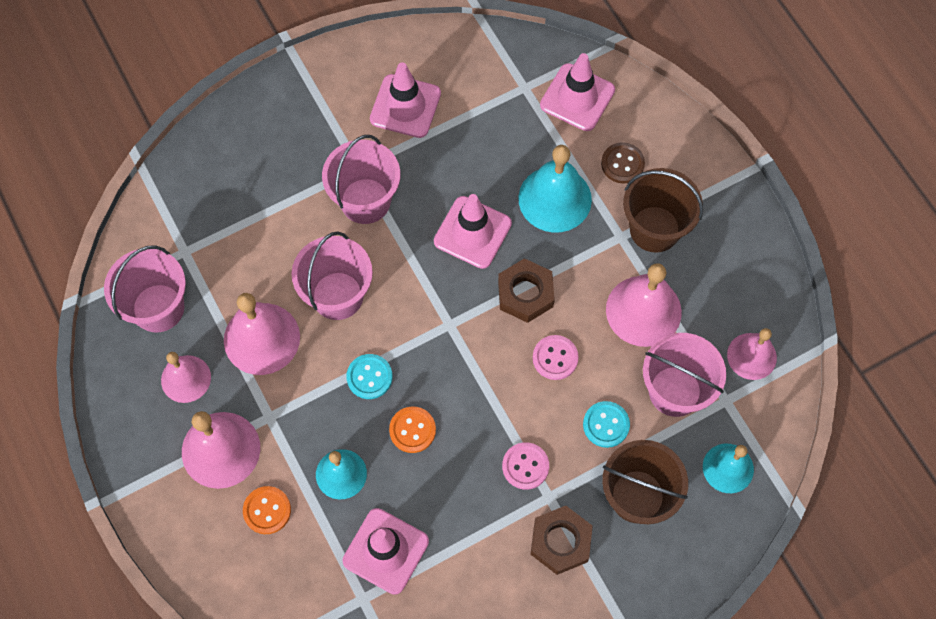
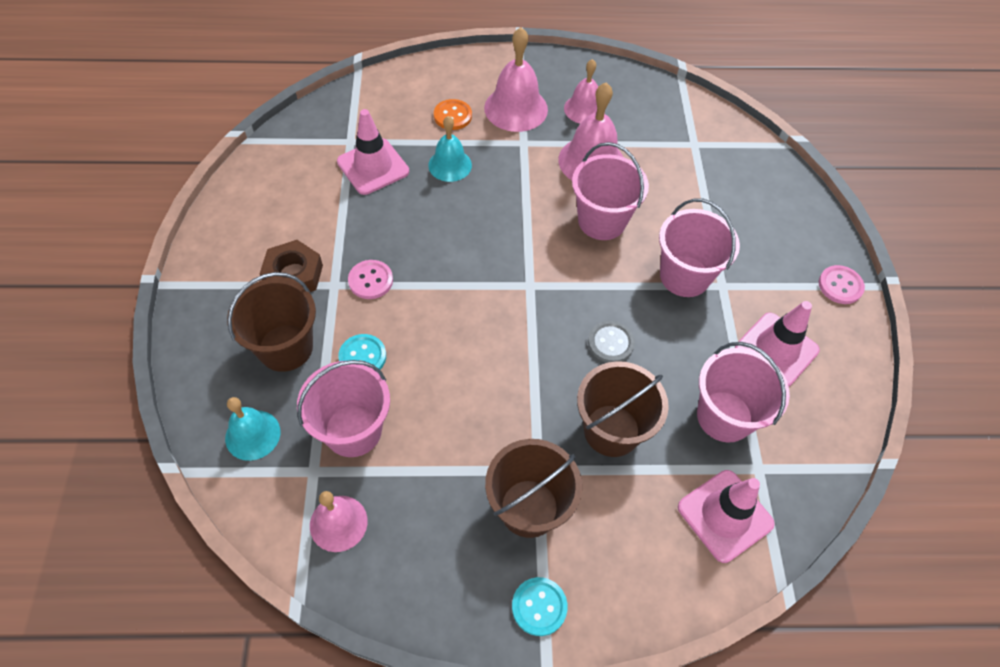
camera: 115 degrees right, 10 degrees down
(158, 308) = (652, 114): pink bucket -> pink bucket (724, 416)
(369, 377) = (516, 212): turquoise button -> turquoise button (539, 607)
(412, 430) = (454, 221): orange button -> none
(472, 232) = (610, 343): pink traffic cone -> grey button
(525, 294) = (525, 355): brown nut -> none
(555, 199) = (611, 430): turquoise bell -> brown bucket
(555, 358) = (449, 348): pink button -> pink button (840, 286)
(622, 164) = (621, 518): brown button -> none
(643, 311) = (448, 447): pink bell -> none

